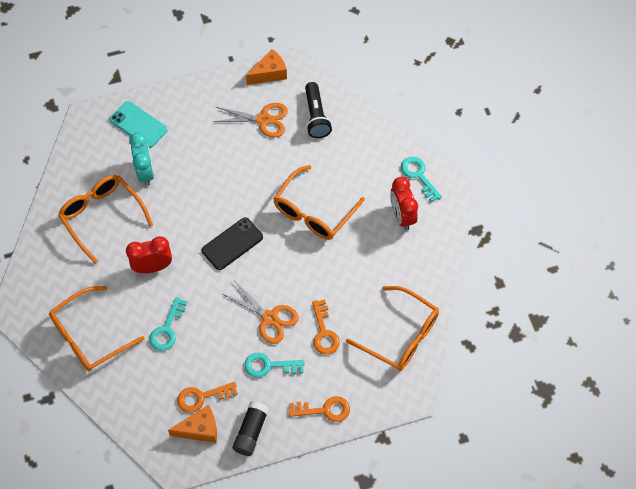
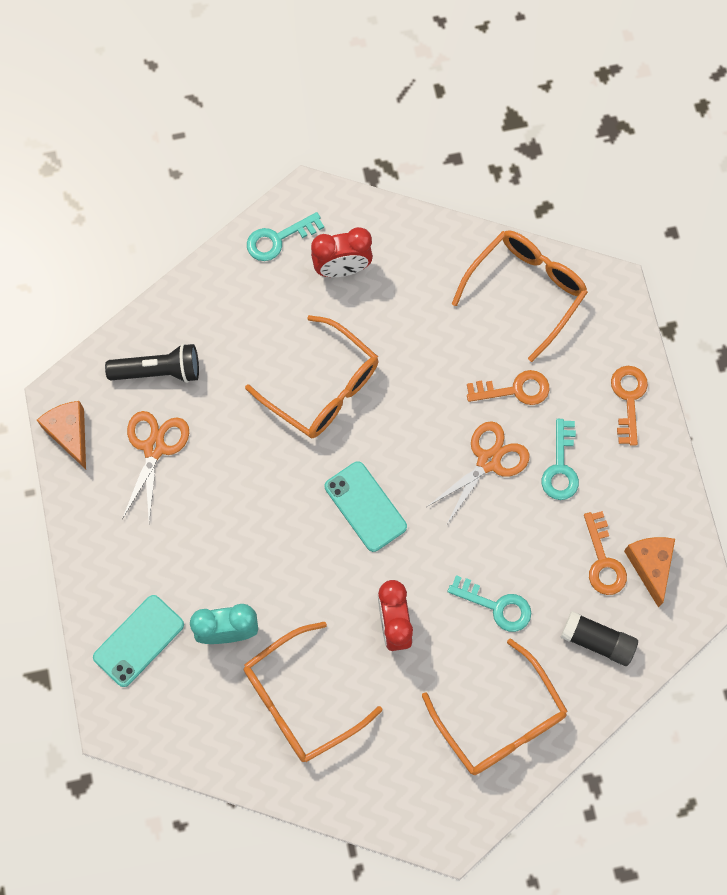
camera: 85 degrees left, 10 degrees up
(232, 244) = (365, 506): black phone -> turquoise phone
(251, 431) = (656, 497): black glue stick -> black glue stick (597, 641)

